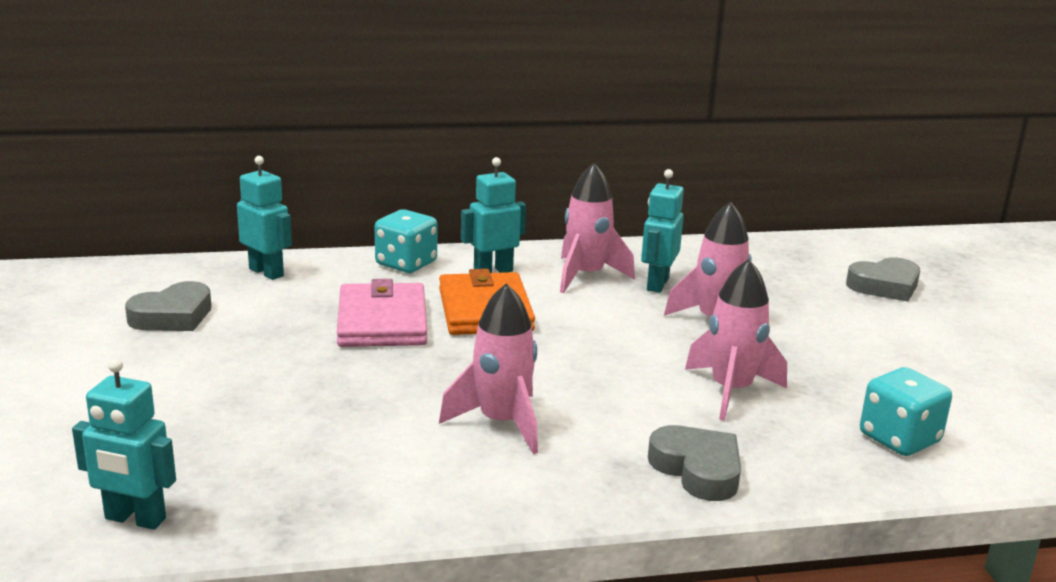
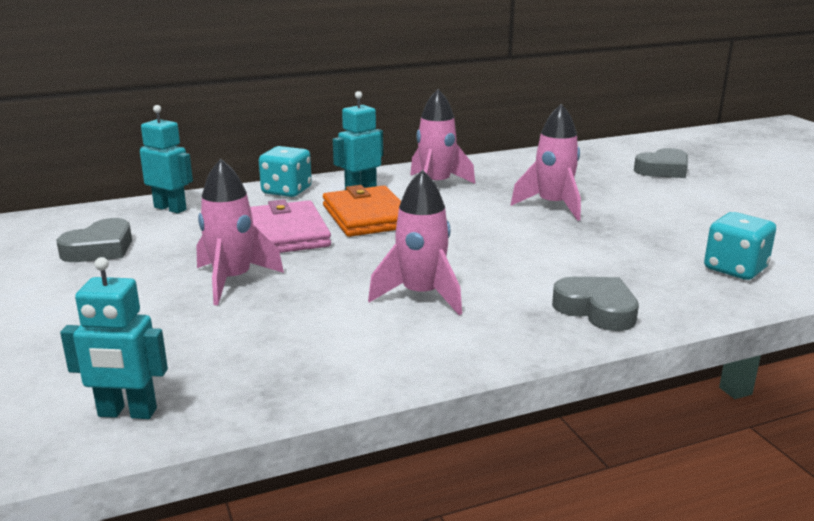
camera: 10 degrees left, 0 degrees up
(657, 284) = (494, 185): turquoise robot -> none
(731, 391) = (591, 251): pink rocket -> pink rocket (232, 281)

